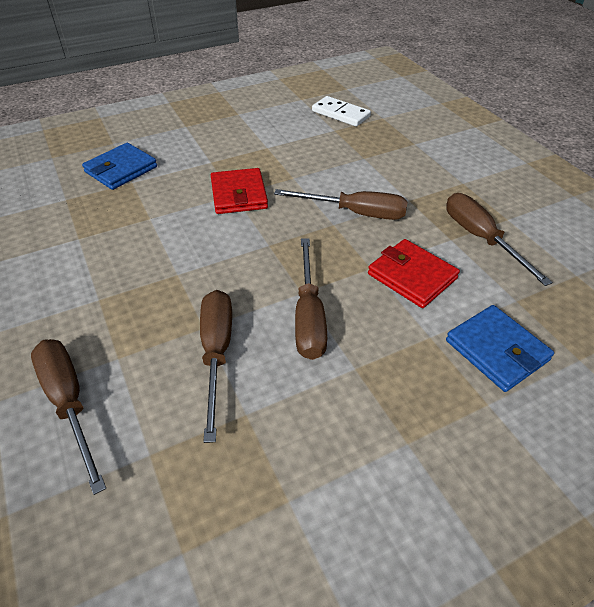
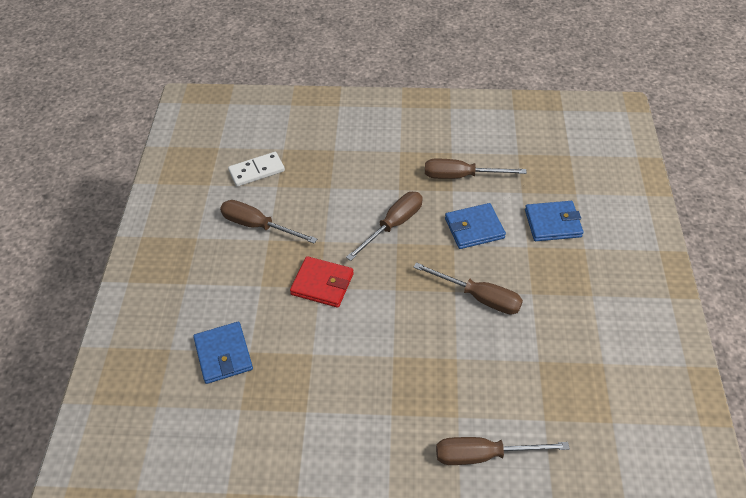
camera: 60 degrees left, 5 degrees up
(217, 353) = (483, 358): brown screwdriver -> brown screwdriver (258, 226)
(412, 276) = (474, 228): red wallet -> blue wallet

